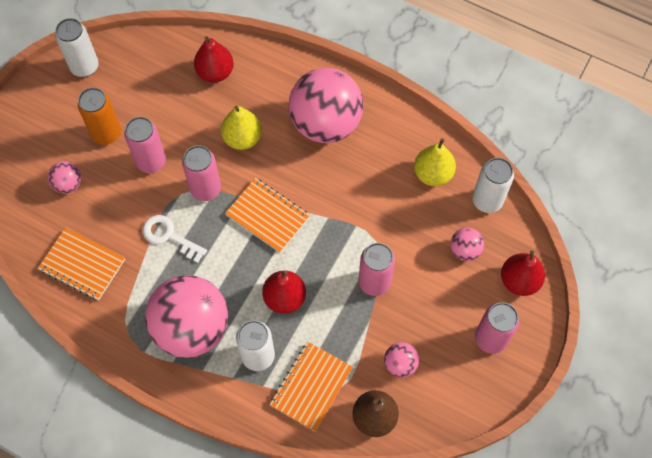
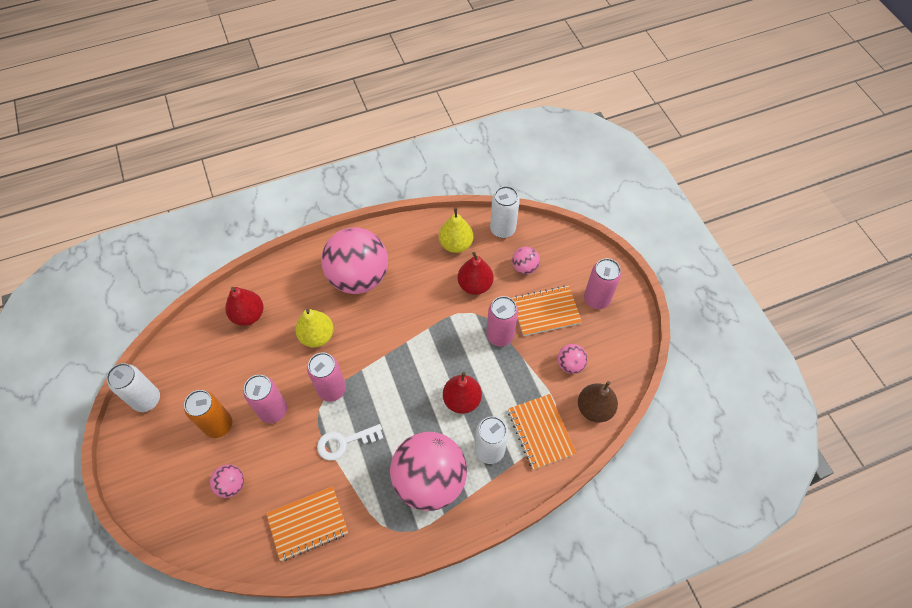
camera: 50 degrees left, 5 degrees down
(267, 216) = (391, 365): orange notebook -> orange notebook (545, 312)
(519, 281) = (571, 254): red pear -> red pear (475, 285)

